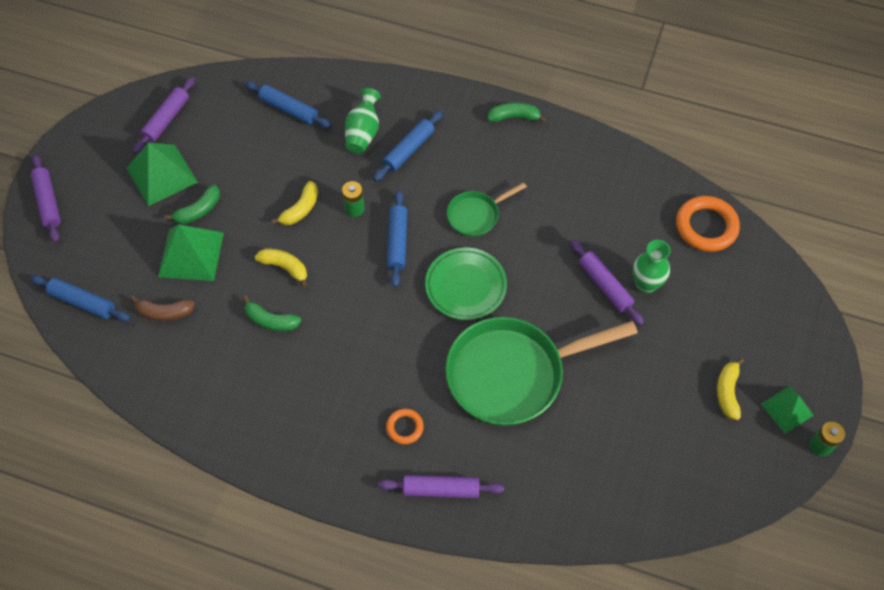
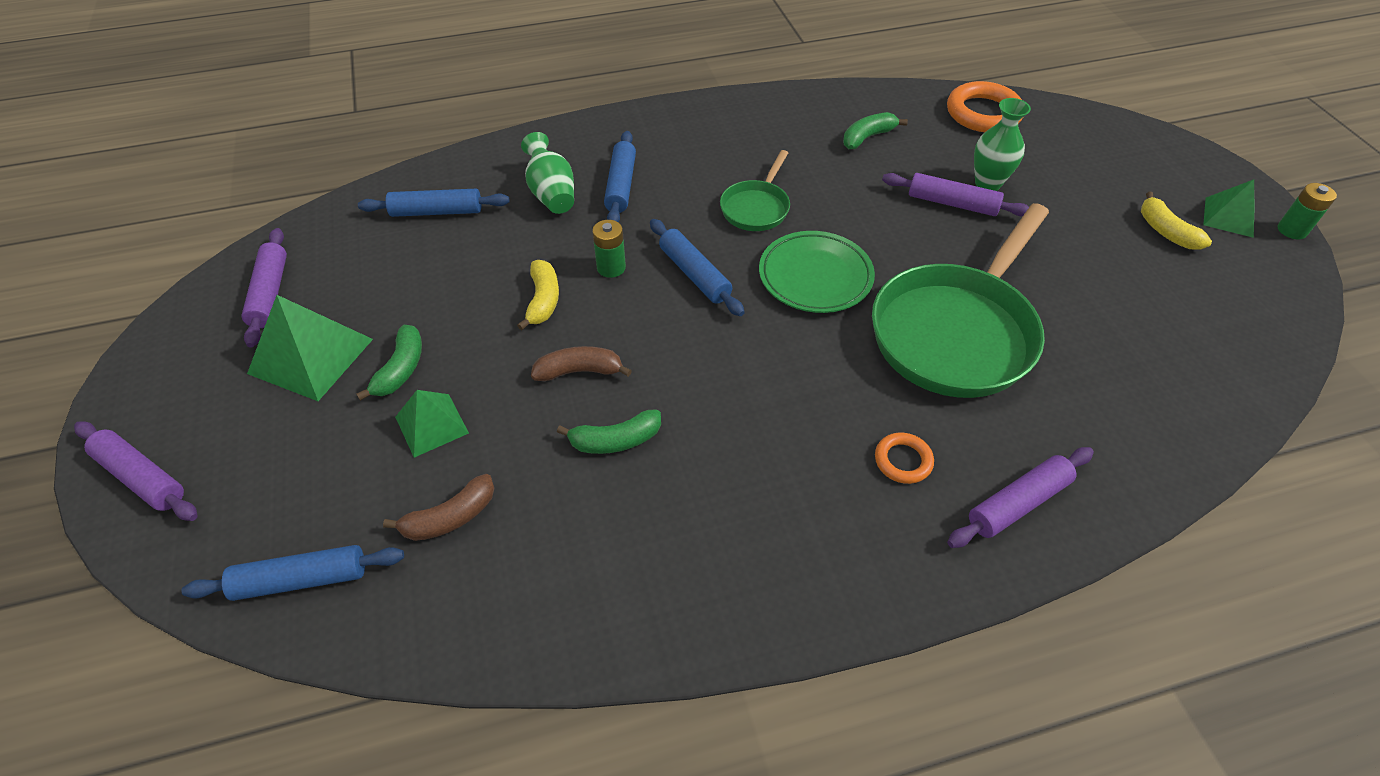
camera: 35 degrees left, 10 degrees down
(191, 254) = (431, 425): green pyramid -> green pyramid, size x0.62
(285, 267) = (579, 371): yellow banana -> brown banana
(514, 117) = (706, 110): green banana -> green banana (867, 137)

